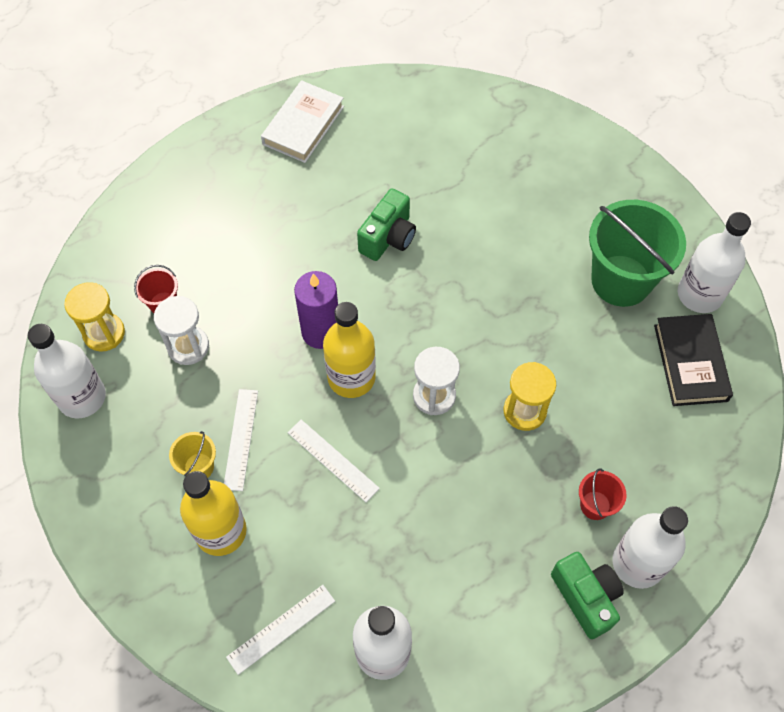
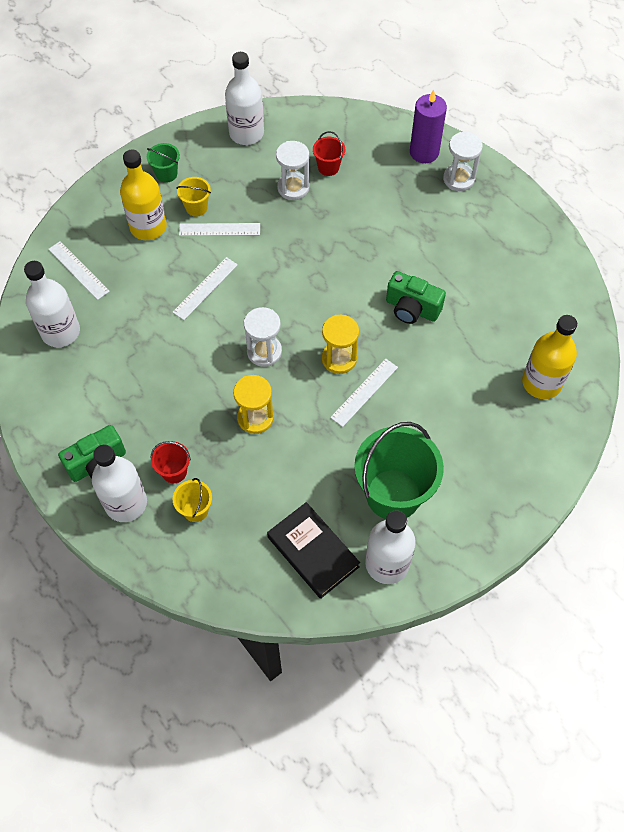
camera: 85 degrees right, 0 degrees up
(104, 333) = (299, 137): yellow hourglass -> yellow hourglass (339, 359)
(131, 505) = (166, 174): none -> green bucket
(210, 170) = (459, 179): none -> white hourglass
(303, 125) = (519, 237): white book -> none
(321, 332) = (315, 270): purple candle -> purple candle (424, 152)
(351, 377) = (276, 294): yellow bottle -> yellow bottle (541, 383)
(495, 295) = (364, 392): none -> white ruler
(644, 482) = (195, 510): none -> yellow bucket
(690, 363) = (313, 552): black book -> black book turned 60 degrees clockwise

